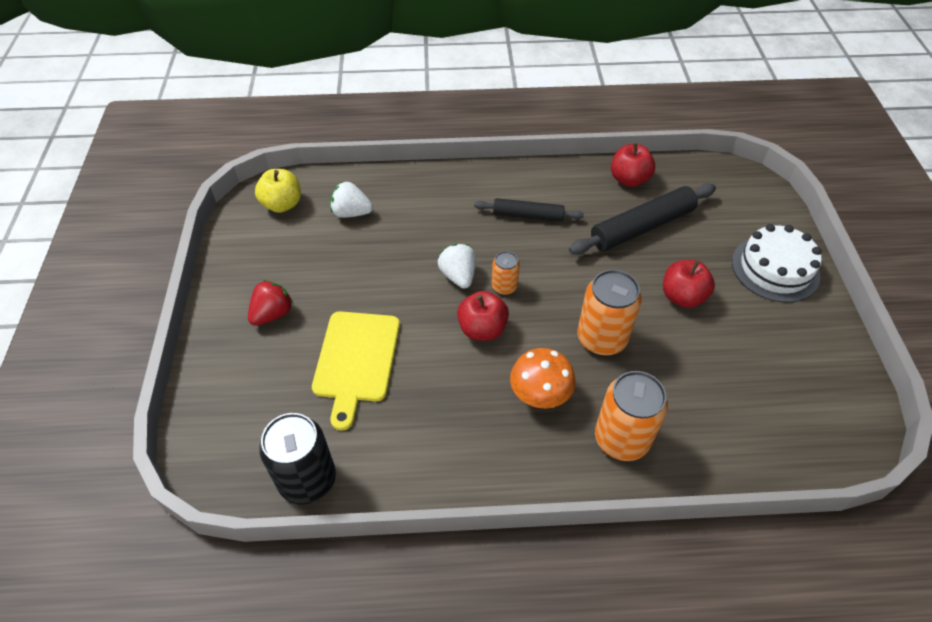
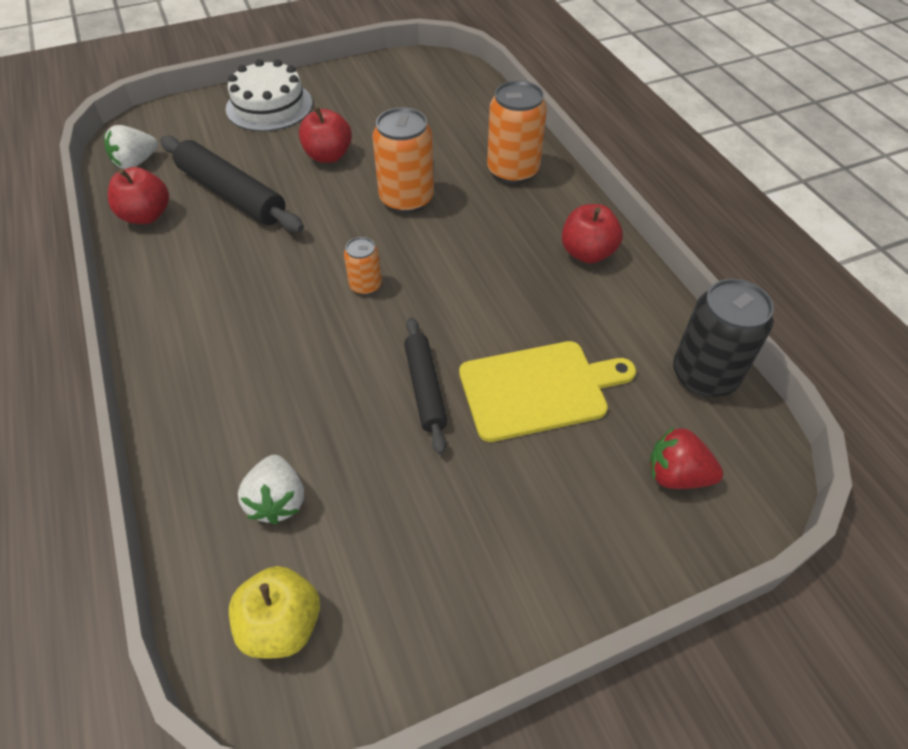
camera: 110 degrees left, 0 degrees up
(272, 314) = (516, 519): red strawberry -> red strawberry (676, 475)
(458, 276) = (364, 331): white strawberry -> white strawberry (136, 163)
(482, 329) = (436, 289): red apple -> red apple (587, 253)
(528, 215) = (235, 292): black rolling pin -> black rolling pin (425, 388)
(540, 394) = (496, 227): orange mushroom -> none

